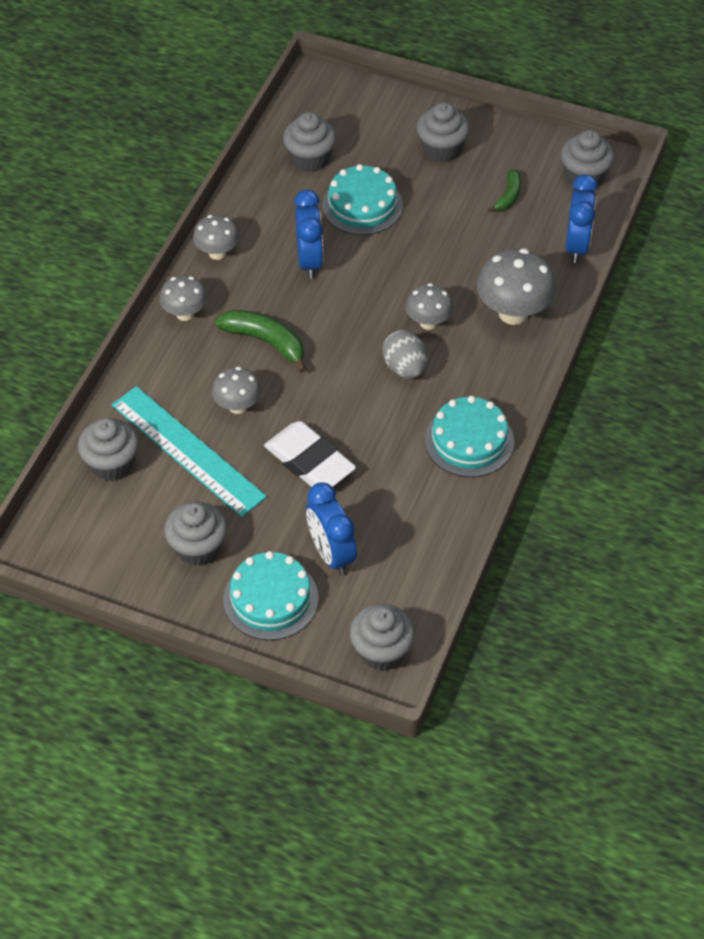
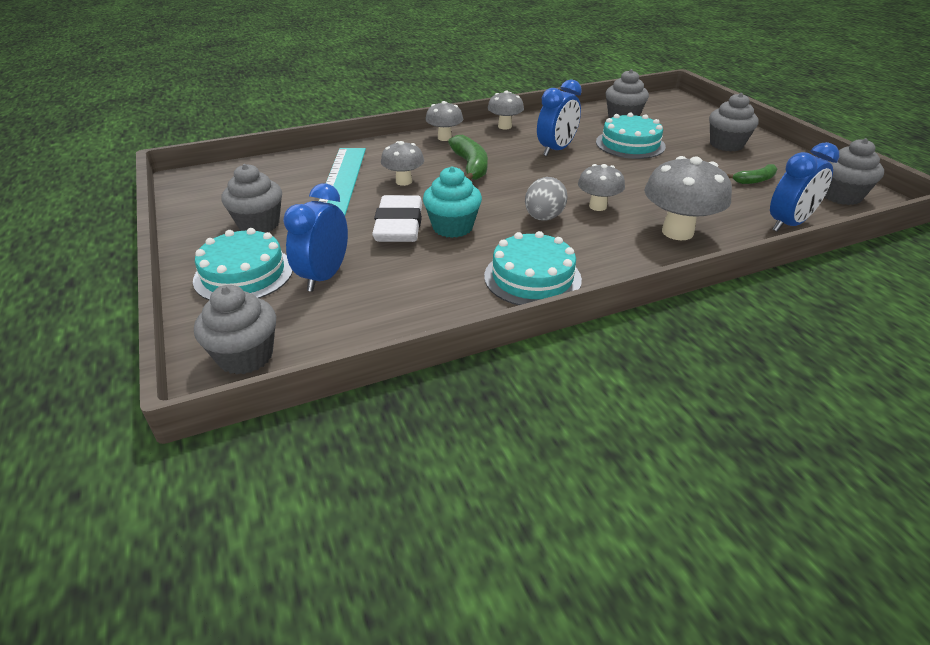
camera: 45 degrees right, 15 degrees down
(111, 464) = (293, 168): grey cupcake -> none
(352, 432) = (452, 227): none -> turquoise cupcake

